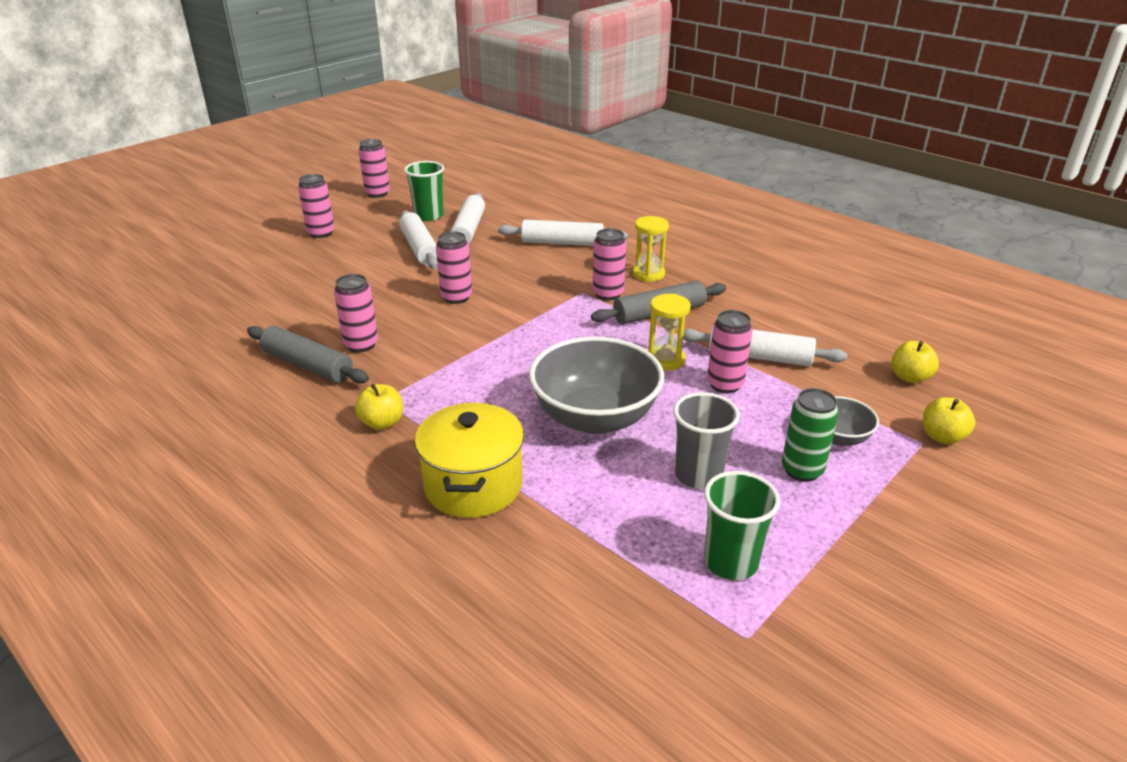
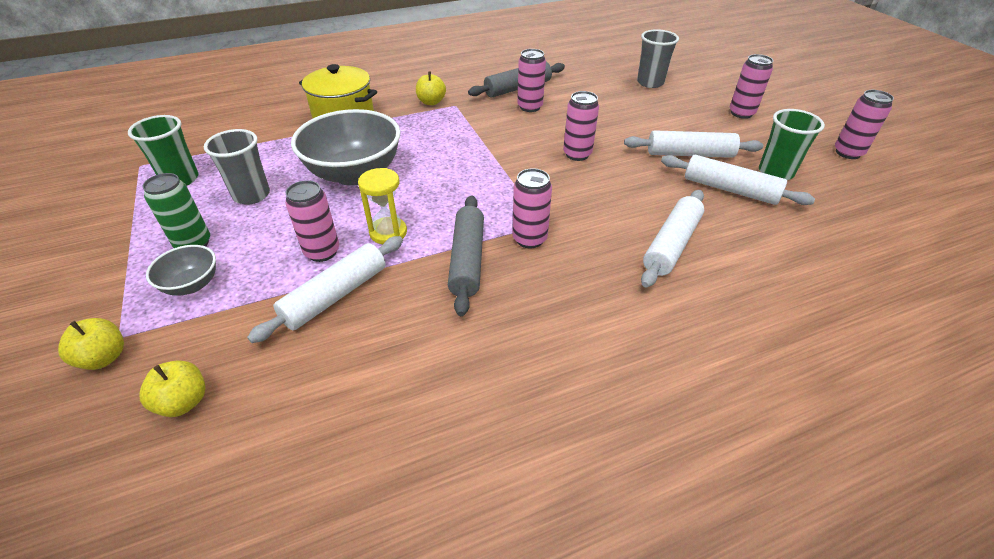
camera: 115 degrees right, 10 degrees up
(259, 283) = (650, 83): none -> grey cup
(648, 274) = (557, 285): yellow hourglass -> none

